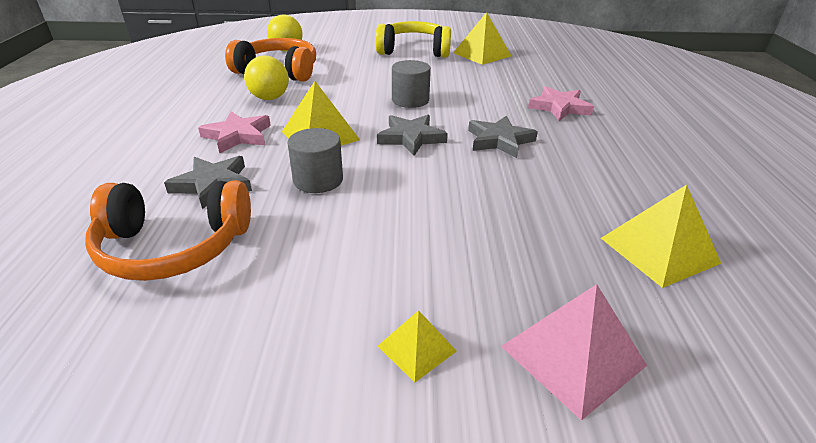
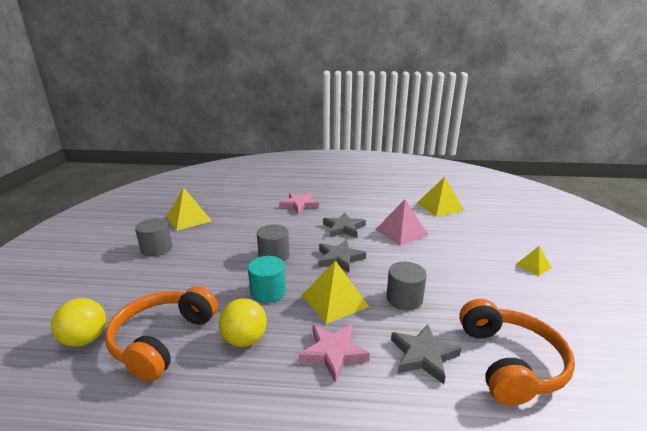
camera: 85 degrees left, 10 degrees down
(339, 102) = (268, 292): none -> turquoise cylinder
(414, 51) = (156, 248): yellow headphones -> grey cylinder
(572, 355) = (513, 233): pink pyramid -> pink pyramid (401, 232)

